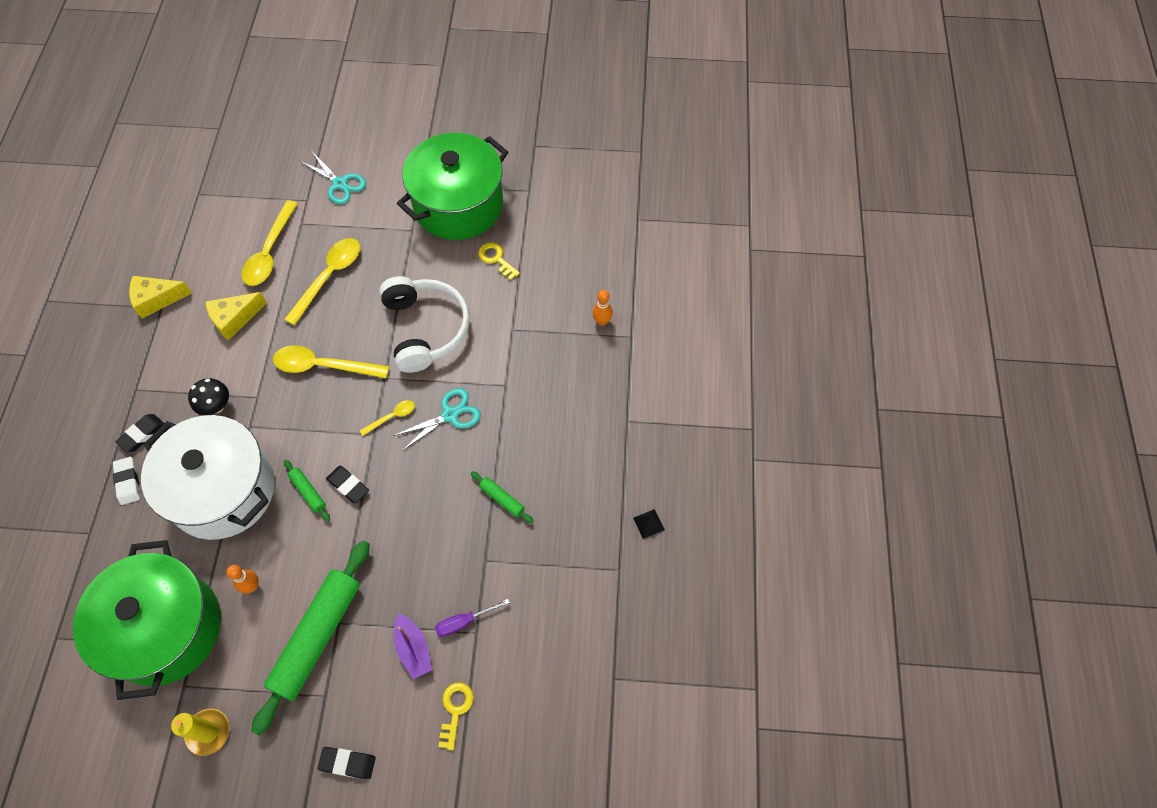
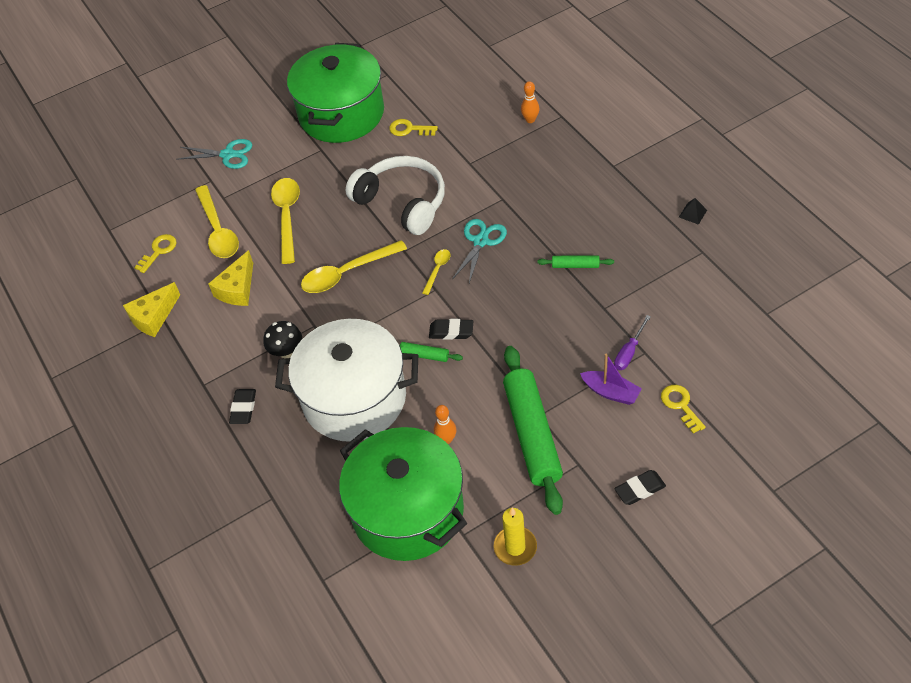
camera: 30 degrees left, 10 degrees down
(128, 482) = (267, 445): white eraser -> none
(213, 240) = (159, 251): none -> yellow key

